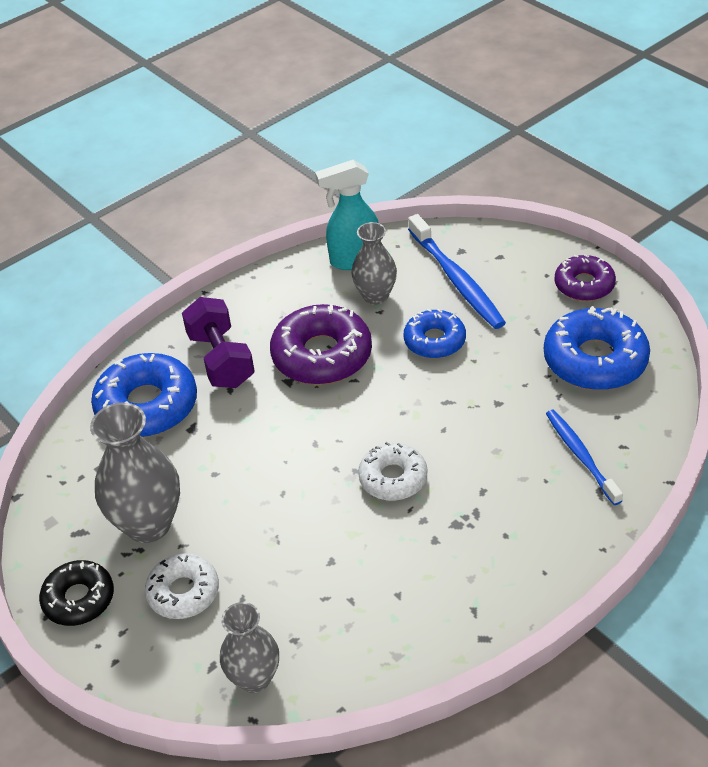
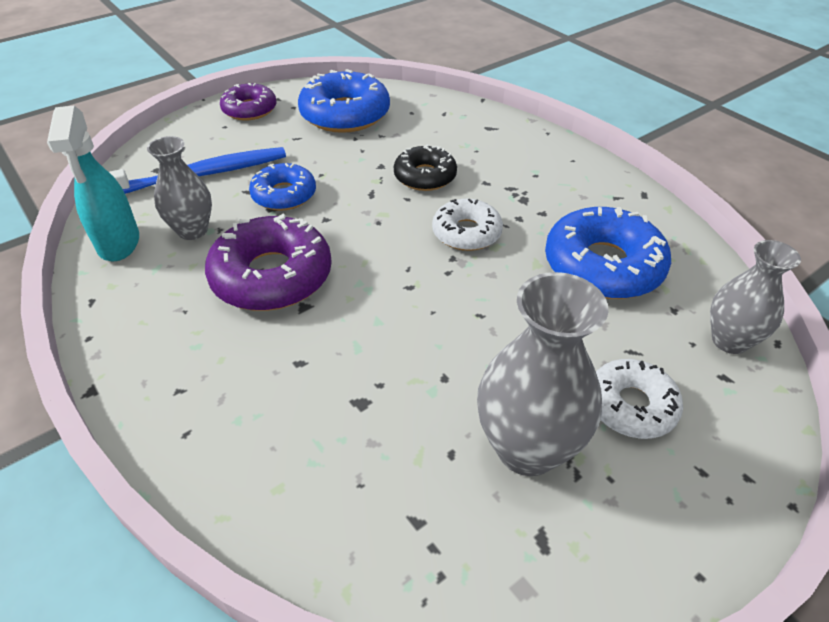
camera: 90 degrees left, 0 degrees up
(79, 599) = (662, 530): black donut -> black donut (425, 176)
(147, 406) = (303, 459): blue donut -> blue donut (603, 266)
(221, 360) = (240, 372): purple dumbbell -> none
(580, 455) = (451, 131): blue toothbrush -> none

